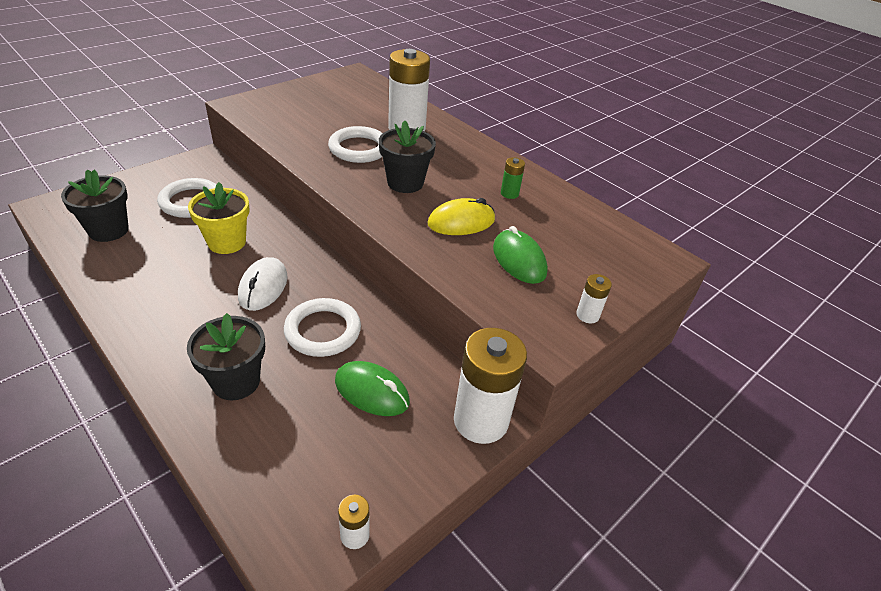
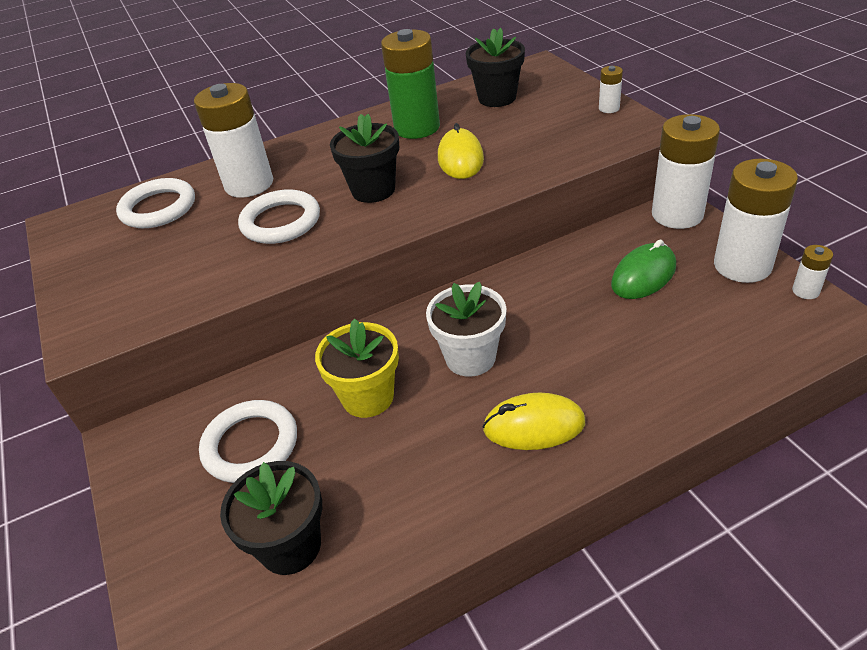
camera: 65 degrees left, 0 degrees up
(186, 327) = (534, 426): none -> yellow mouse
(236, 381) = (628, 374): black flower pot -> black flower pot (497, 98)
(263, 287) = (470, 358): white mouse -> white flower pot
(323, 331) = (554, 308): white ring -> white ring (158, 208)
(395, 476) = (742, 265): none -> white battery
(509, 193) = (417, 127): green battery -> green battery, size x2.28
(519, 260) = (529, 132): green mouse -> none

